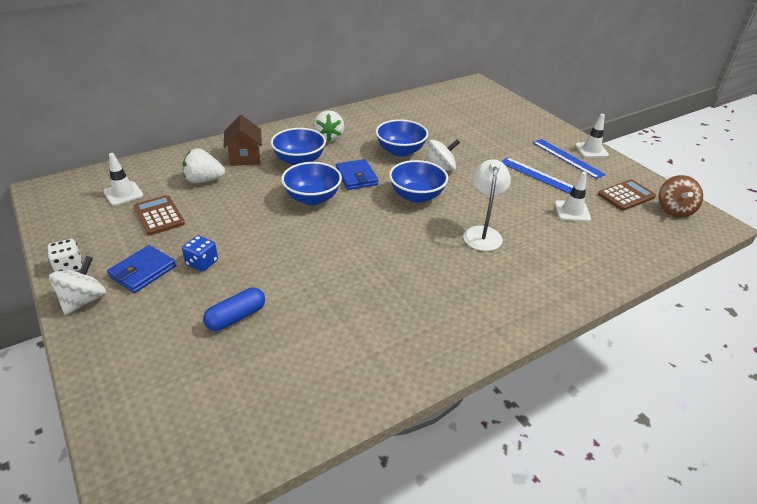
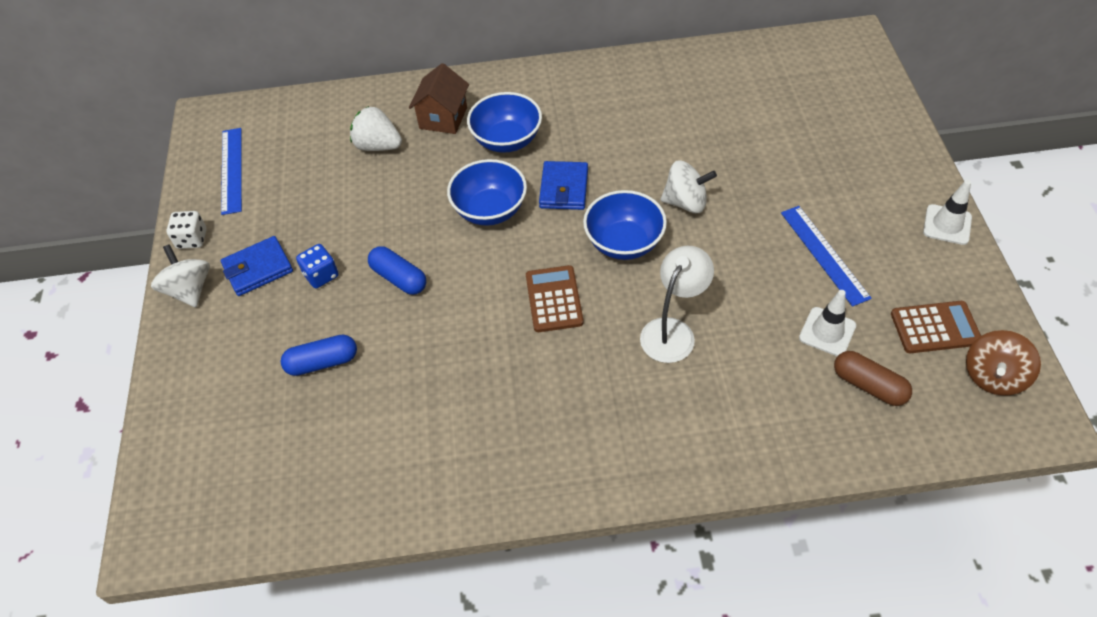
camera: 30 degrees right, 15 degrees up
(84, 300) = (189, 290): white spinning top -> white spinning top turned 75 degrees counterclockwise
(123, 193) = (283, 145): white traffic cone -> none
(159, 216) = (306, 190): brown calculator -> brown calculator (554, 299)
(268, 250) = (399, 278): none -> blue capsule
(329, 137) = (566, 106): white strawberry -> none
(400, 151) = (650, 155): blue bowl -> none
(567, 158) = (894, 231): blue ruler -> blue ruler (231, 170)
(616, 231) = (868, 385): none -> brown capsule

